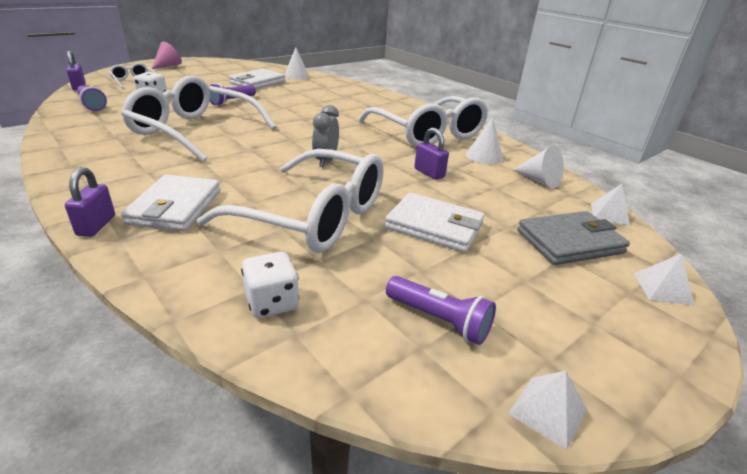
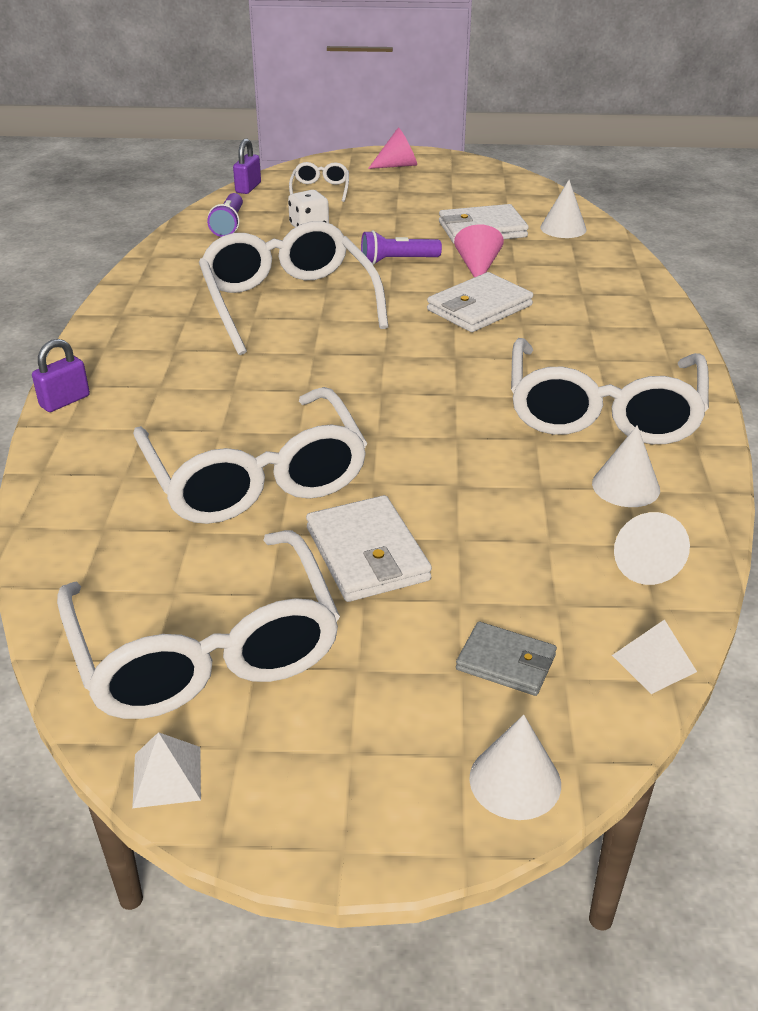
camera: 45 degrees right, 5 degrees up
(175, 207) = (146, 407): white wallet -> white wallet (479, 308)
(272, 303) = (98, 550): white dice -> none
(280, 96) = (477, 267): none -> pink cone
(326, 161) = (379, 405): grey clock -> none
(429, 173) = (488, 479): purple padlock -> none
(439, 320) = (206, 650): purple flashlight -> white glasses
(569, 242) = (506, 662): grey wallet -> grey wallet, size x0.62
(662, 289) = (515, 781): white pyramid -> white cone

